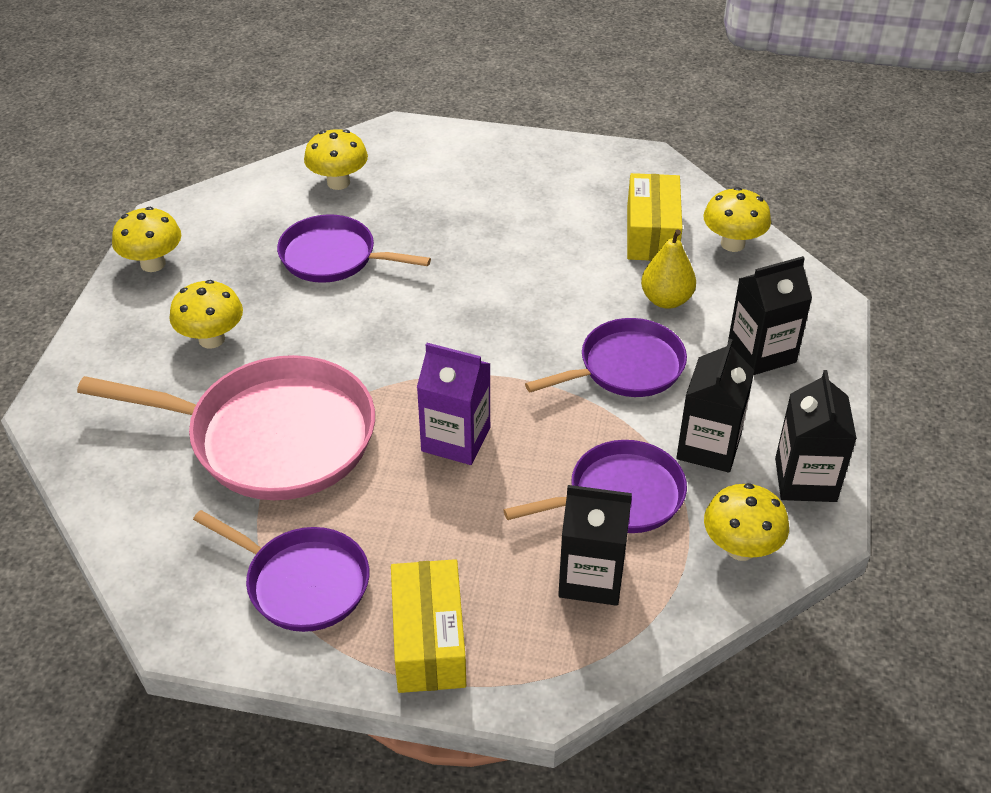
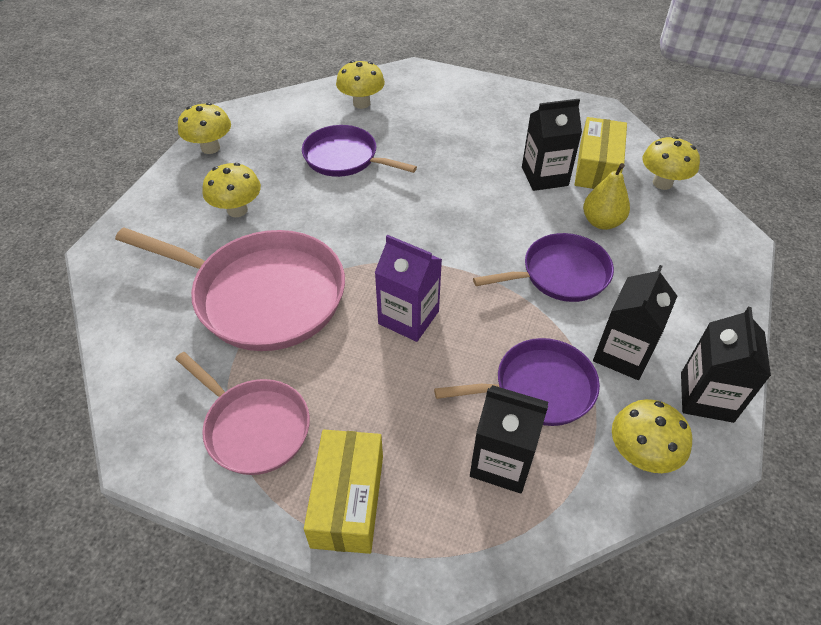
camera: 10 degrees right, 5 degrees up
(303, 583) = (254, 427): purple pan -> pink pan
(761, 352) = (677, 276): black carton -> black carton (544, 176)

